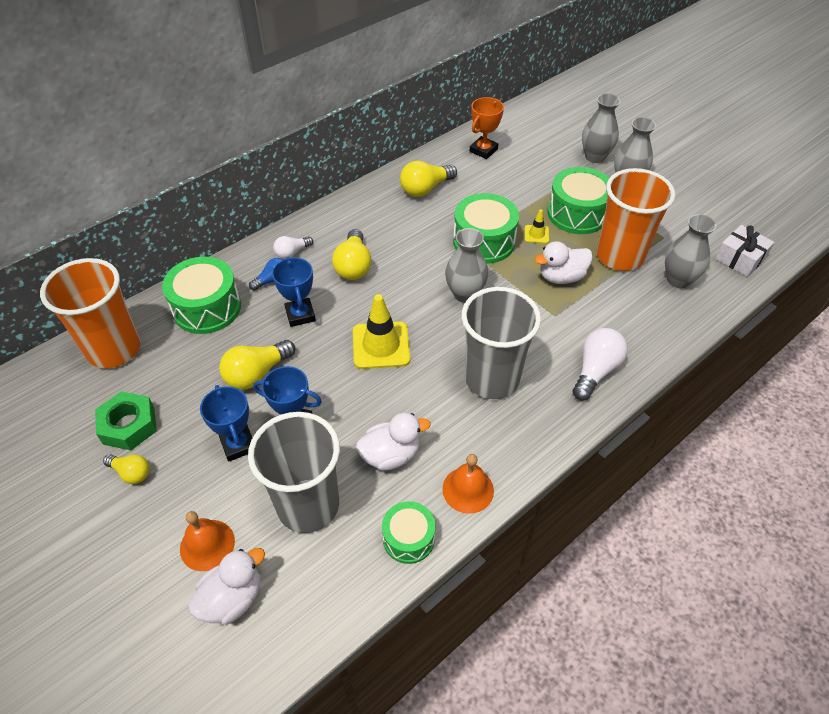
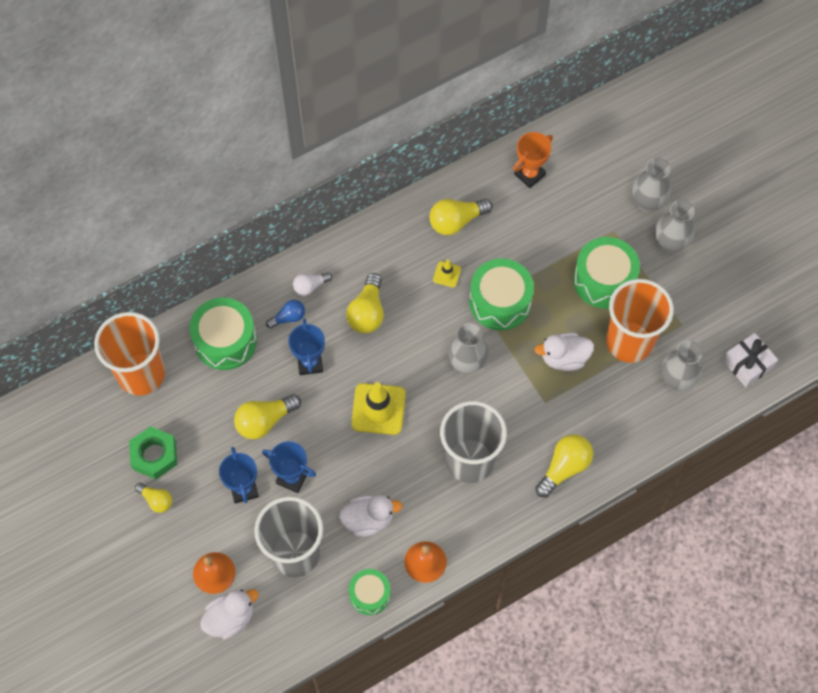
camera: 10 degrees right, 15 degrees up
(536, 234) = (554, 301): yellow traffic cone -> yellow traffic cone (447, 274)
(595, 371) = (564, 468): white light bulb -> yellow light bulb

